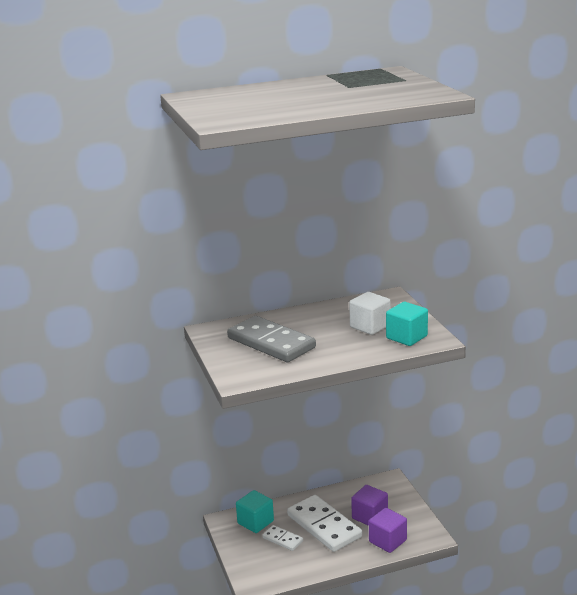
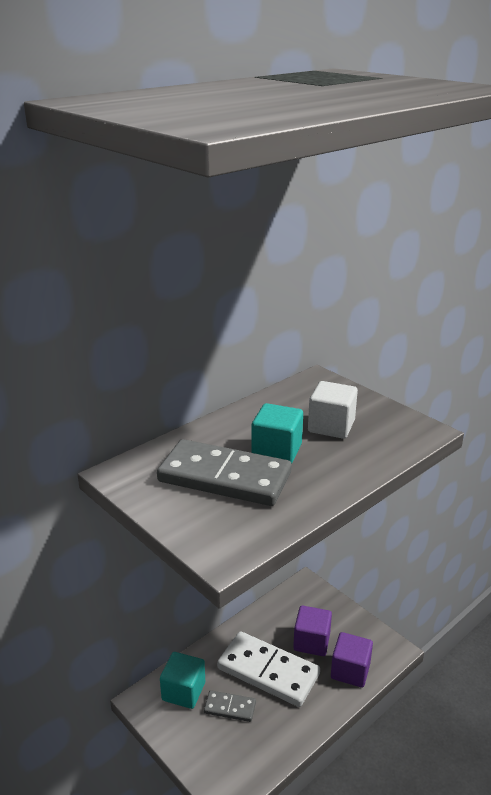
camera: 25 degrees left, 5 degrees up
(282, 539) = (230, 708): white domino -> grey domino
(406, 337) = (388, 434): turquoise cube -> turquoise cube (276, 451)

